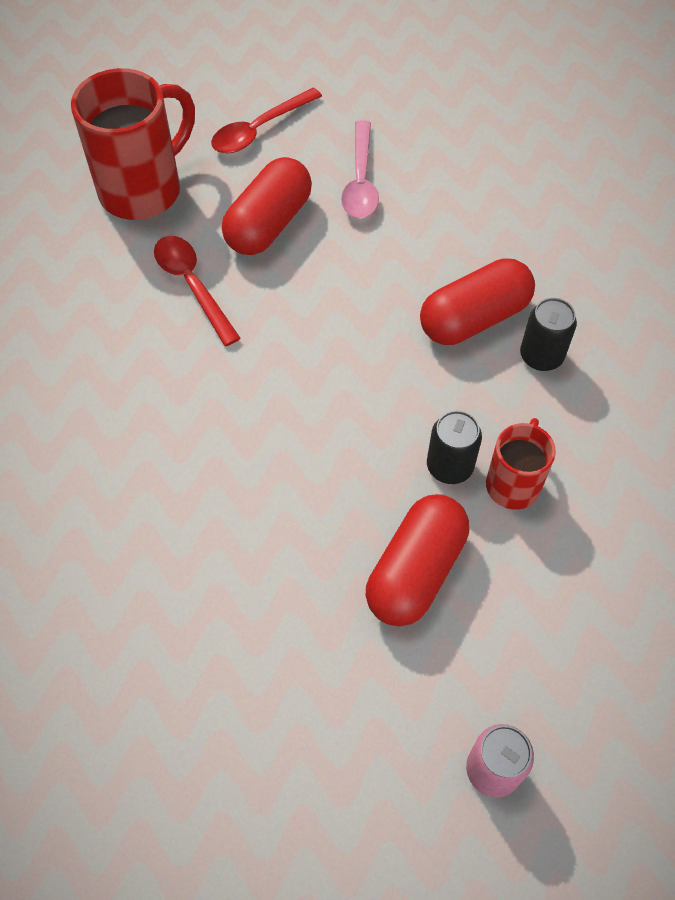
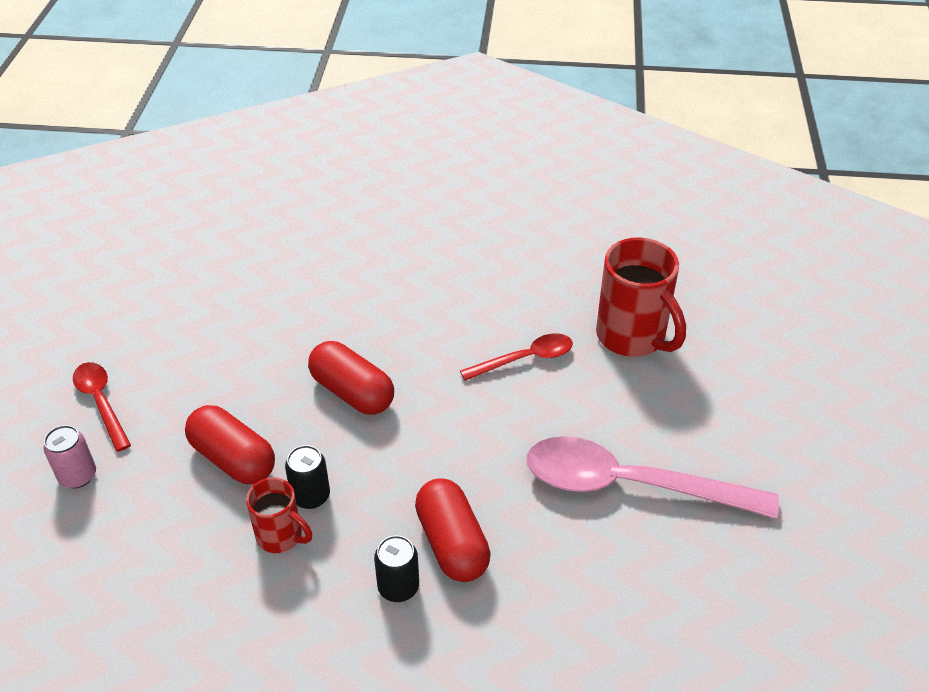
camera: 100 degrees right, 15 degrees down
(259, 129) = (702, 418): red spoon -> red spoon (101, 403)
(269, 224) = (584, 412): red capsule -> red capsule (352, 392)
(360, 181) = (630, 485): pink spoon -> pink spoon, size x1.89

